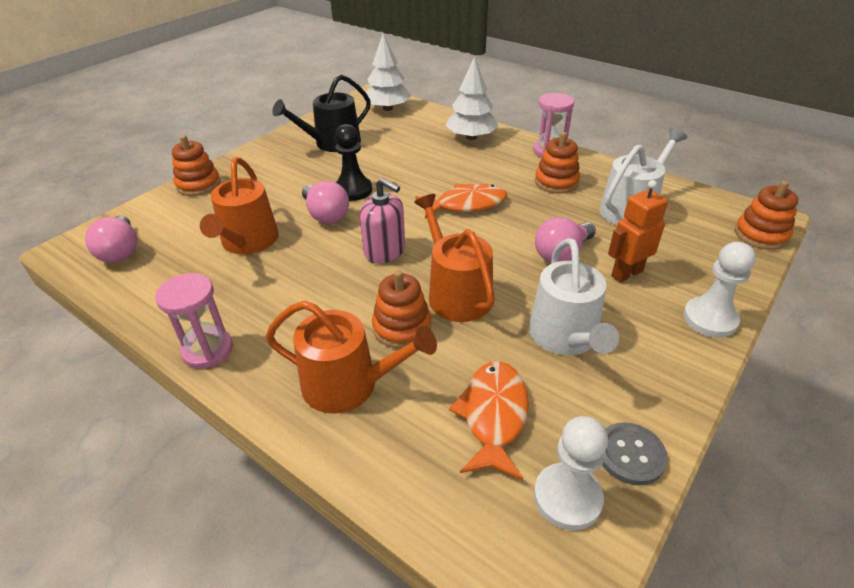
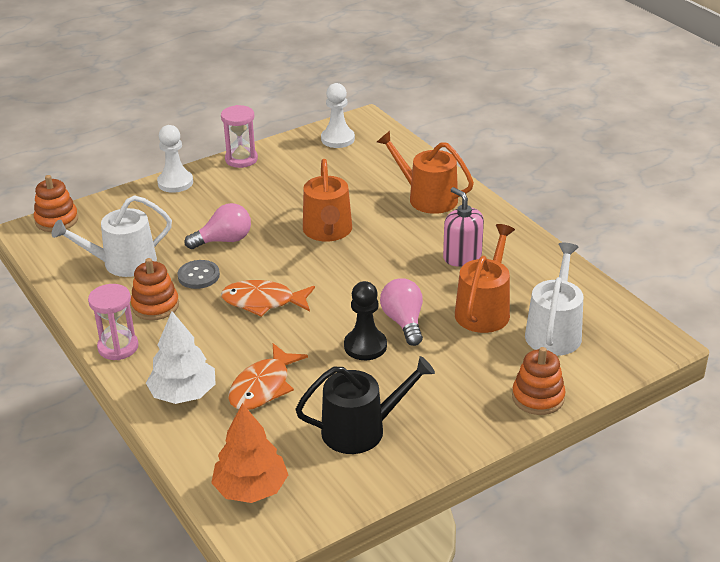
camera: 160 degrees left, 5 degrees down
(121, 251) = (605, 327): pink light bulb -> none
(207, 350) = (518, 233): pink hourglass -> pink hourglass (241, 159)
(385, 251) = (364, 274): pink soap dispenser -> pink soap dispenser (462, 257)
(388, 108) = (251, 488): white tree -> orange tree
(402, 327) = (379, 219): orange stacking toy -> none
(493, 416) = (351, 169): orange fish -> orange fish (263, 386)
(566, 337) = (276, 192): white watering can -> white watering can (554, 331)
(626, 273) = (193, 217): orange robot -> none
(630, 454) = (293, 144): grey button -> grey button (198, 276)

